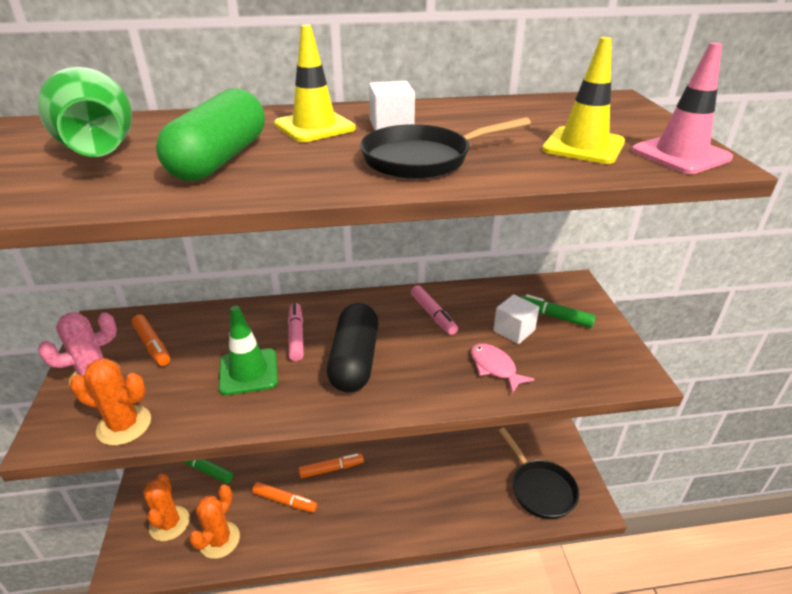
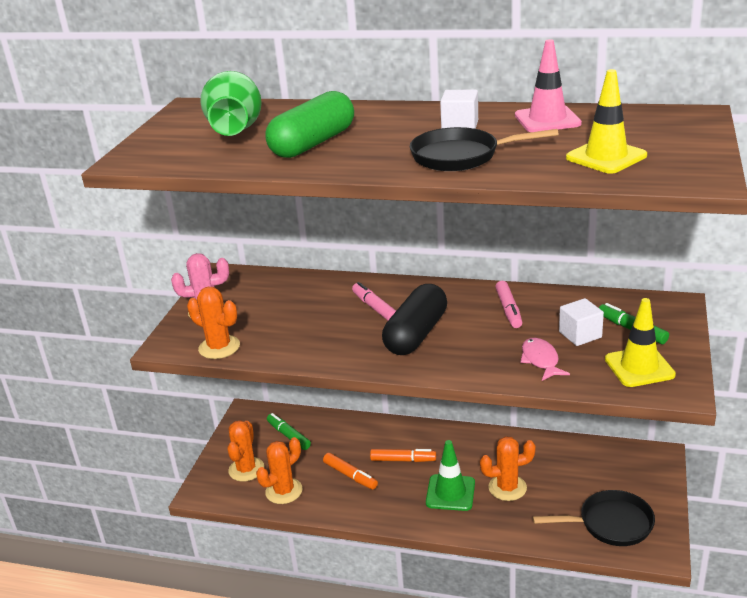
camera: 25 degrees right, 5 degrees down
(152, 345) = (256, 296): orange marker -> none
(248, 372) = (324, 327): green traffic cone -> green traffic cone (450, 493)
(296, 336) = (375, 308): pink marker -> pink marker turned 45 degrees counterclockwise
(314, 127) = (398, 122): yellow traffic cone -> yellow traffic cone (639, 367)
(438, 474) = (507, 488): none -> orange cactus
(540, 489) = (611, 524): black pan -> black pan turned 90 degrees counterclockwise
(680, 155) = (685, 171): pink traffic cone -> pink traffic cone (547, 120)

